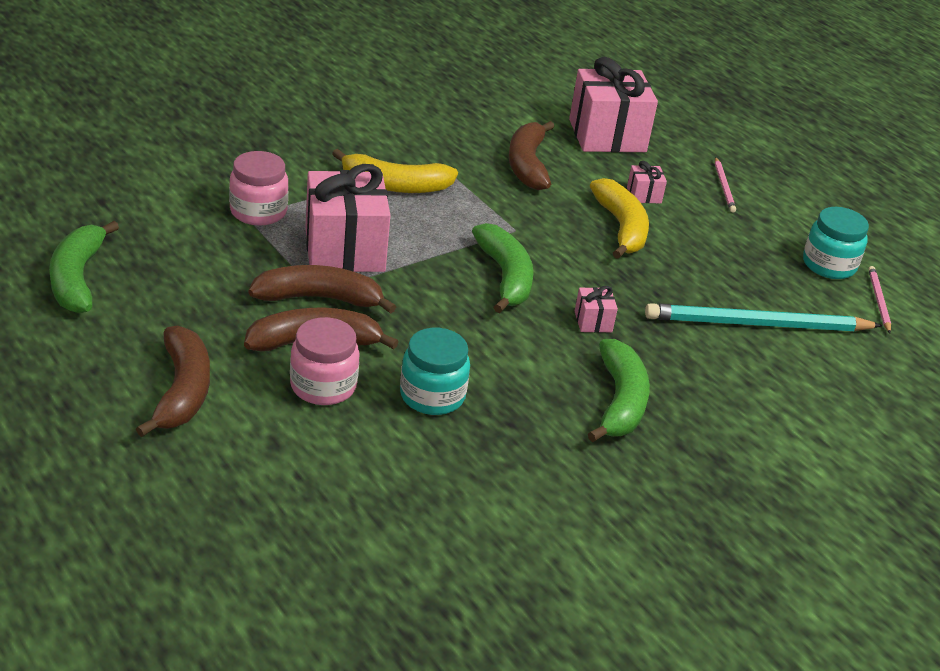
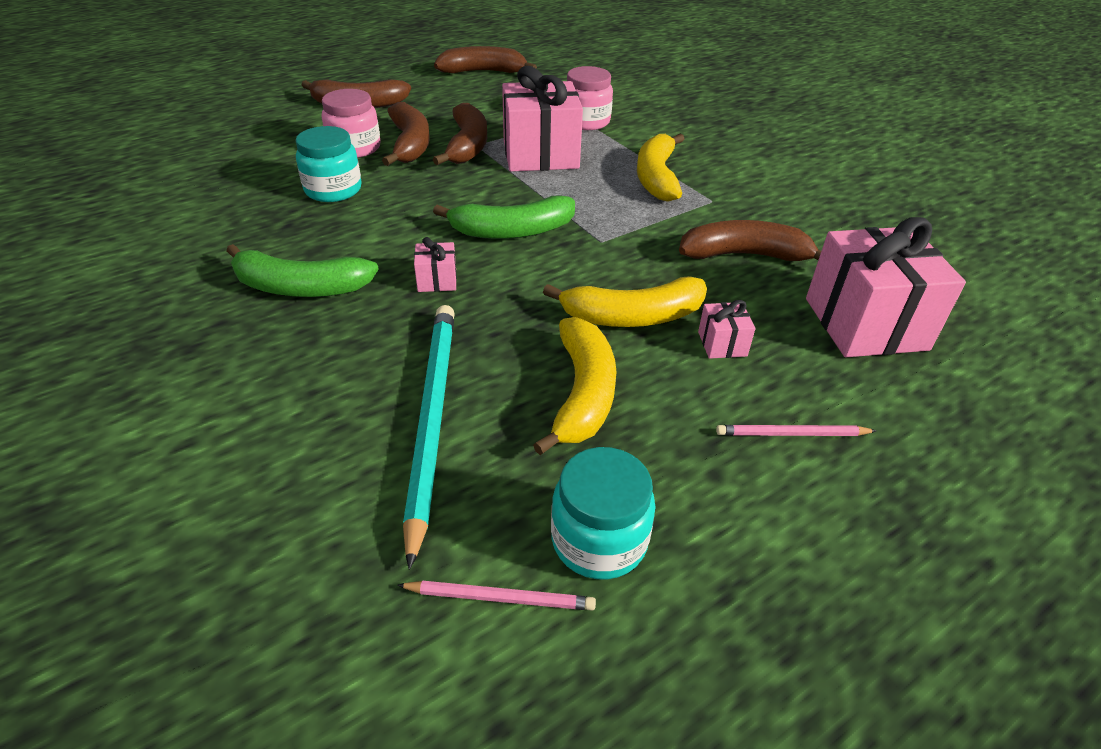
camera: 95 degrees right, 5 degrees up
(77, 278) = (483, 72): green banana -> brown banana
(713, 259) = (582, 394): none -> yellow banana

